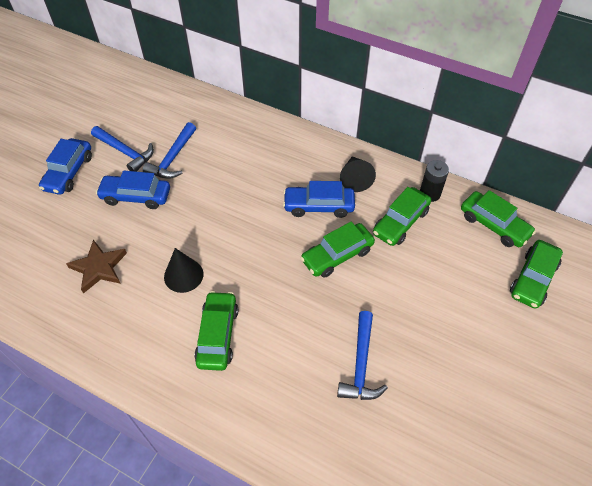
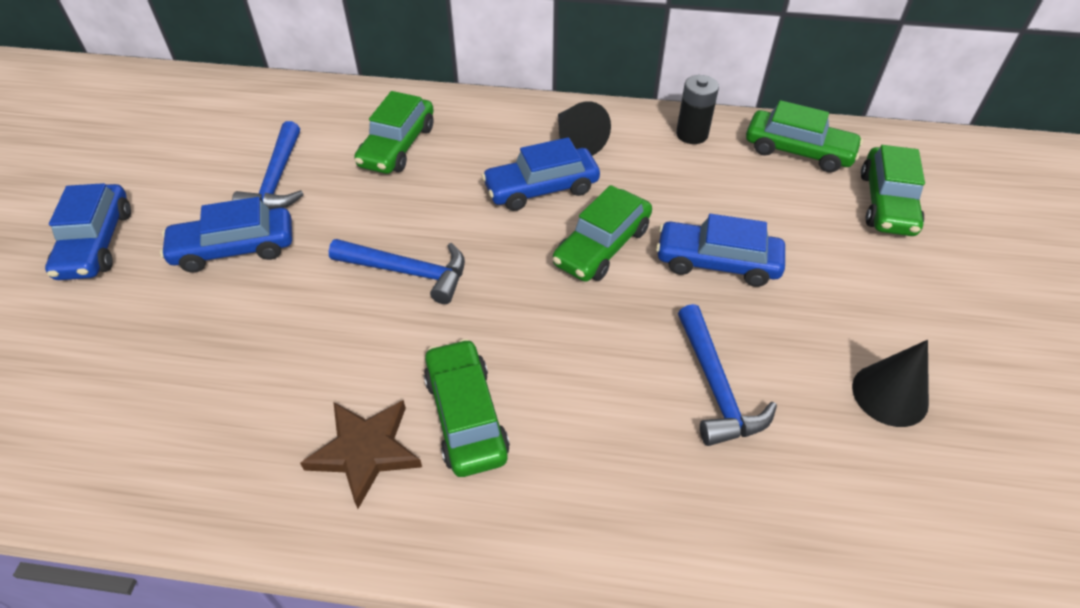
camera: 20 degrees left, 5 degrees down
(99, 268) = (208, 374): brown star -> brown star (365, 451)
(125, 152) = (190, 190): blue hammer -> blue hammer (408, 272)
(183, 275) = (367, 342): black cone -> black cone (890, 394)
(400, 222) = (670, 179): green car -> green car (397, 146)
(401, 287) = (717, 262): none -> blue car

